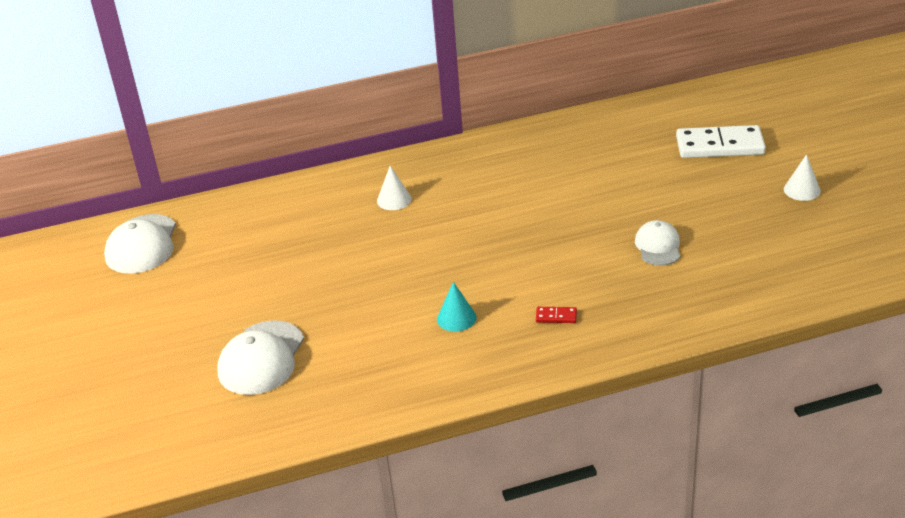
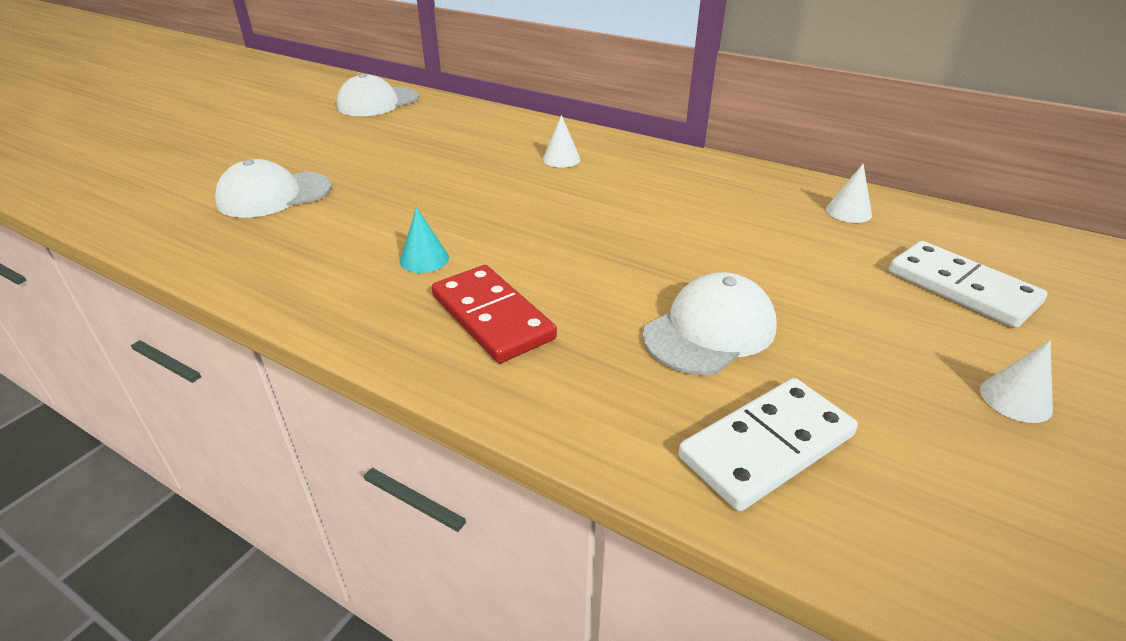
camera: 45 degrees right, 0 degrees up
(556, 316) = (492, 317): red domino -> red domino, size x2.43
(612, 130) = (848, 212): none -> white cone
(658, 246) = (710, 330): white cap -> white cap, size x1.58
(753, 277) = (766, 446): none -> white domino

